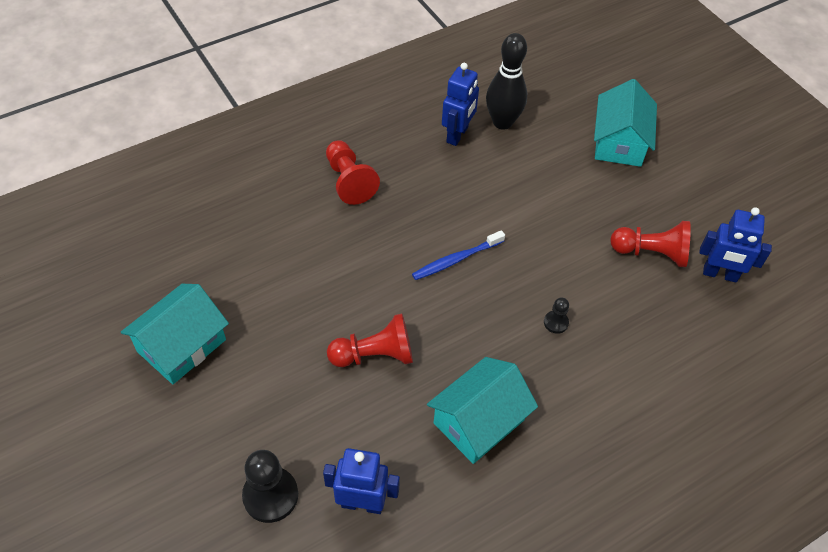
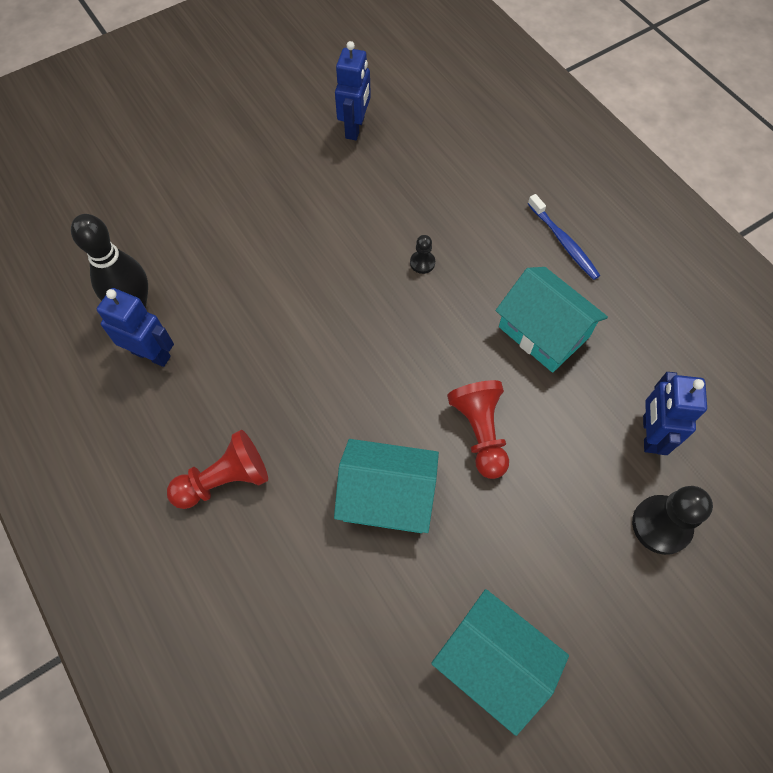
camera: 90 degrees left, 10 degrees up
(456, 259) = (346, 353): blue toothbrush -> blue toothbrush (563, 242)
(619, 142) = (176, 192): turquoise house -> turquoise house (387, 496)
(651, 253) = (331, 178): red pawn -> none

